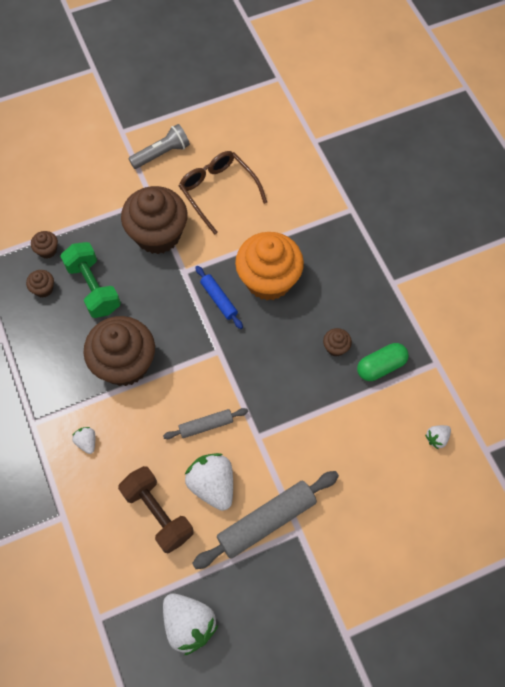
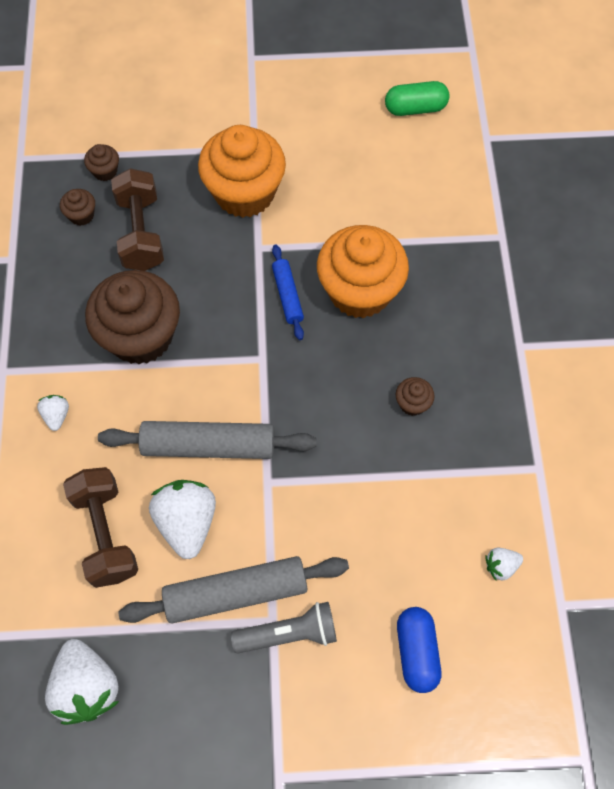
camera: 20 degrees right, 0 degrees up
(93, 288) = (141, 233): green dumbbell -> brown dumbbell
(158, 234) = (244, 193): brown cupcake -> orange cupcake
(162, 154) = (289, 98): grey flashlight -> grey flashlight (289, 633)
(206, 425) = (209, 445): grey rolling pin -> grey rolling pin, size x1.83
(218, 191) = (340, 164): brown glasses -> none
(381, 366) = (462, 447): green capsule -> green capsule (415, 108)
(403, 516) = (416, 652): none -> blue capsule

